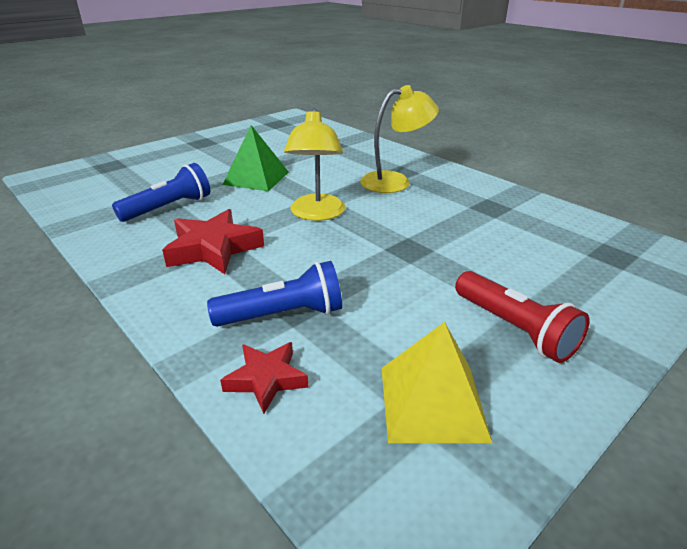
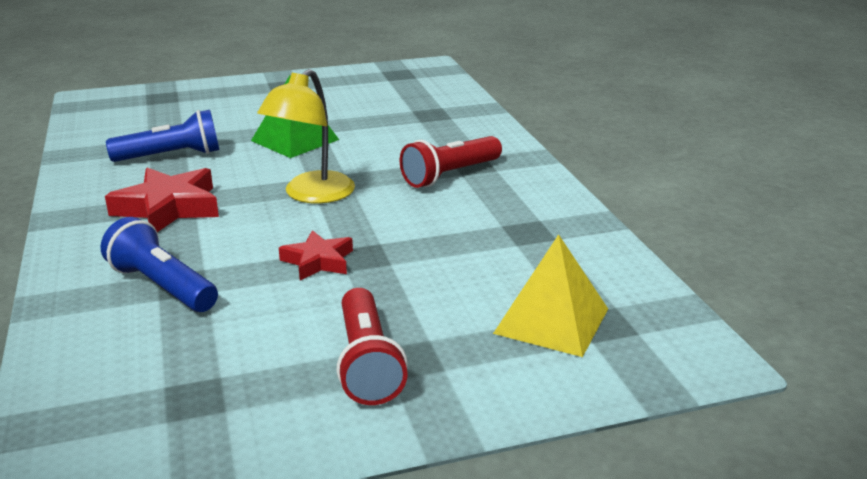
camera: 25 degrees right, 5 degrees down
(266, 379) = (87, 336): red star -> red star (318, 261)
(283, 314) = (162, 286): blue flashlight -> blue flashlight turned 150 degrees counterclockwise
(395, 181) = (450, 175): yellow lamp -> red flashlight
(432, 402) = (201, 398): yellow pyramid -> yellow pyramid (551, 321)

